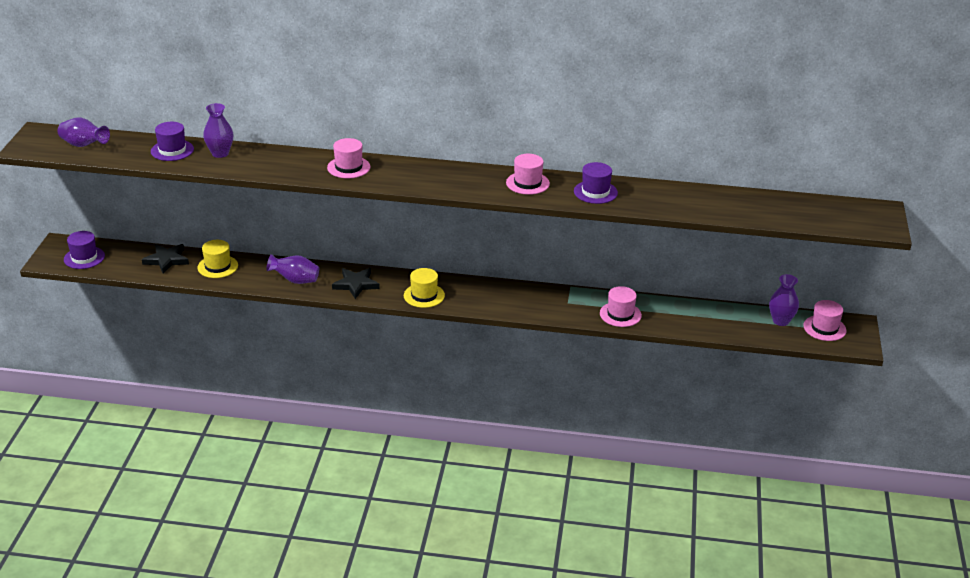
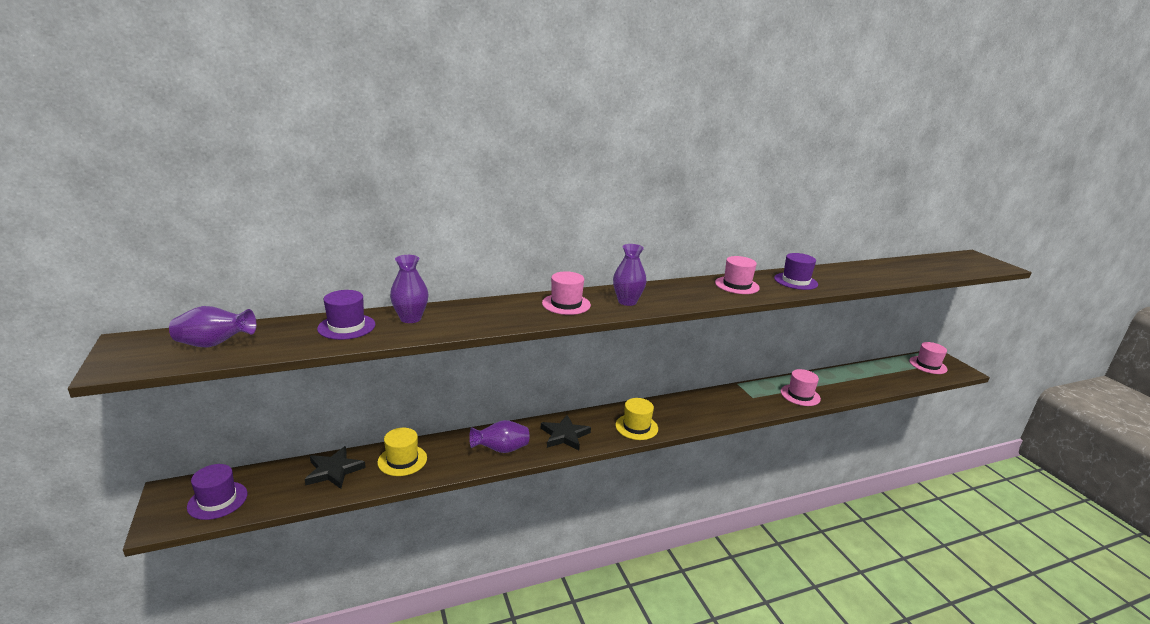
camera: 30 degrees left, 10 degrees down
(781, 321) = (898, 368): purple vase -> purple vase (627, 301)

